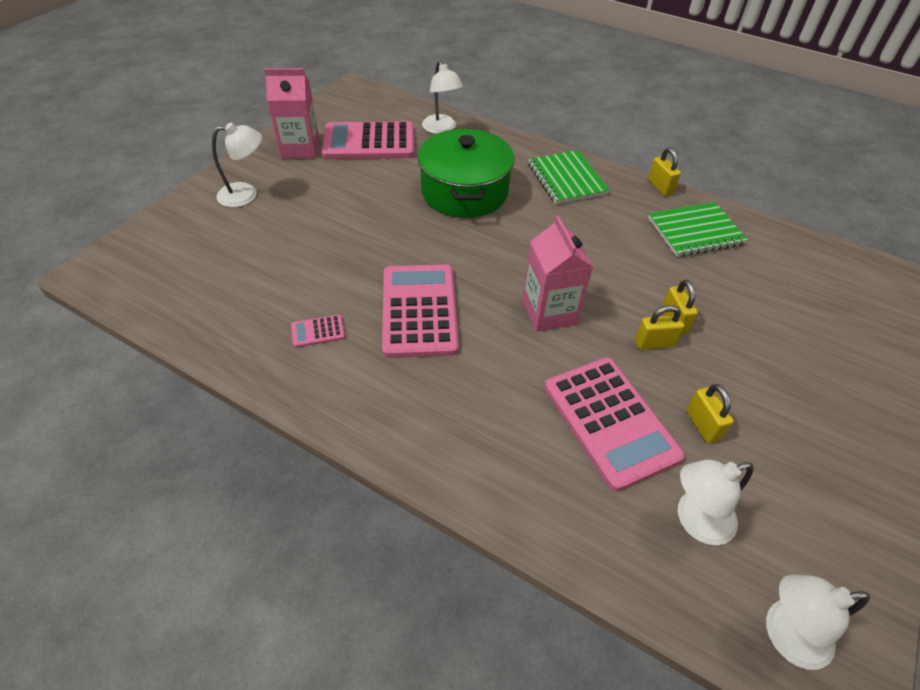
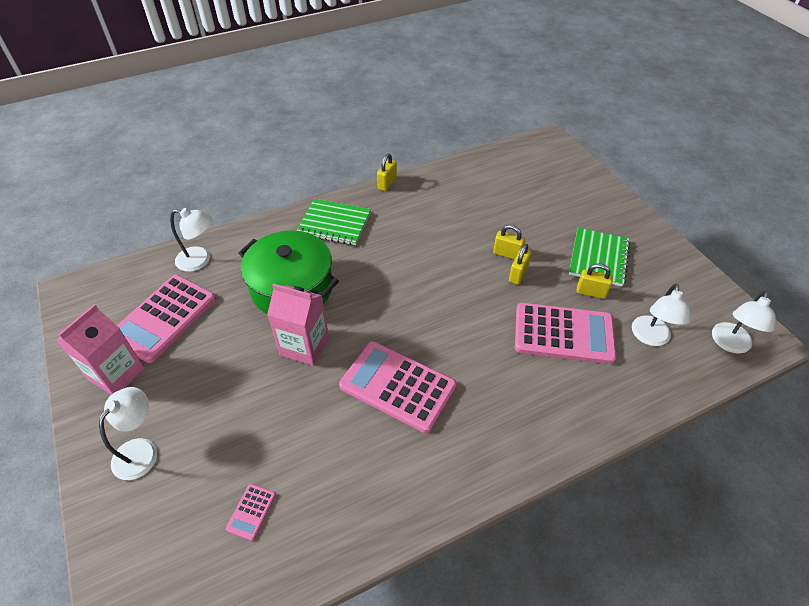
camera: 55 degrees left, 0 degrees up
(318, 331) = (369, 468): pink calculator -> pink calculator (251, 512)
(549, 312) = (455, 310): pink carton -> pink carton (304, 346)
(660, 187) = (387, 183): yellow padlock -> yellow padlock turned 75 degrees counterclockwise
(695, 231) = (441, 195): green notebook -> green notebook (598, 258)

